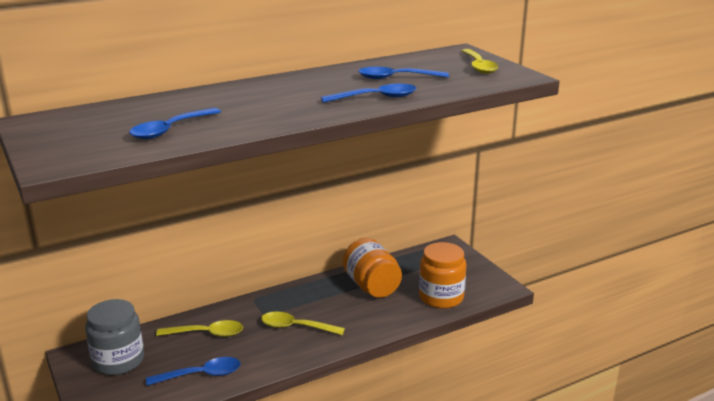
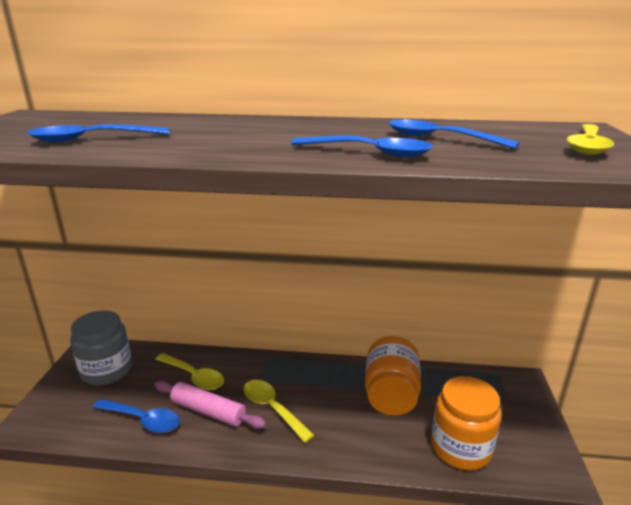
camera: 35 degrees right, 0 degrees up
(248, 348) = (208, 411): none -> pink rolling pin

